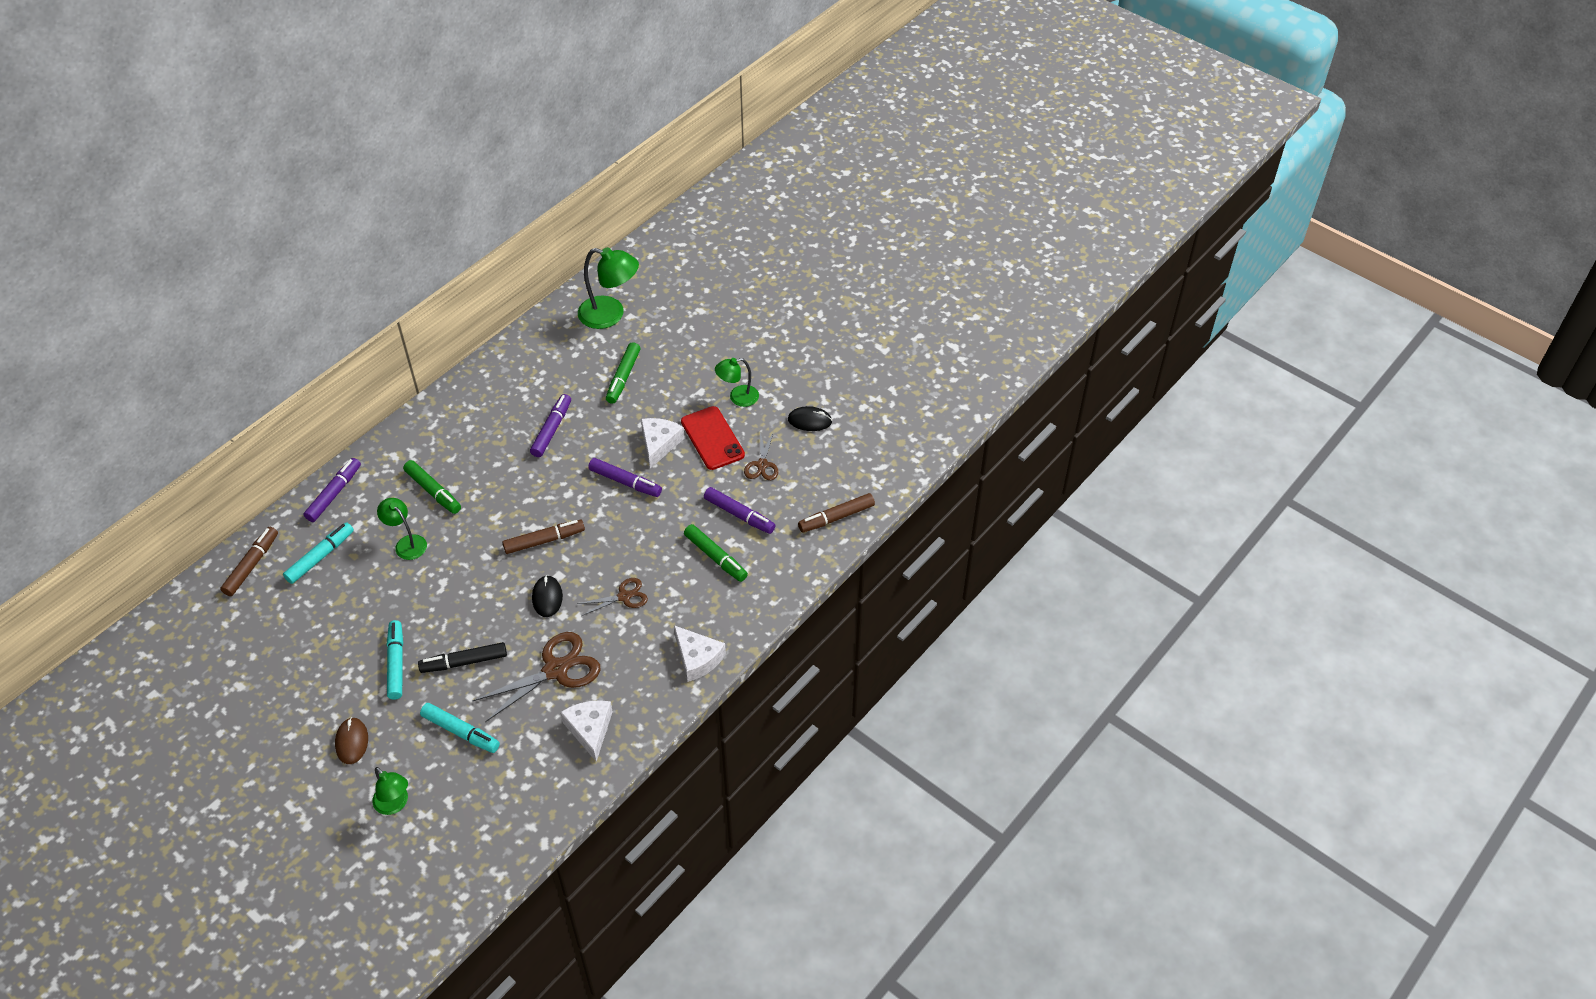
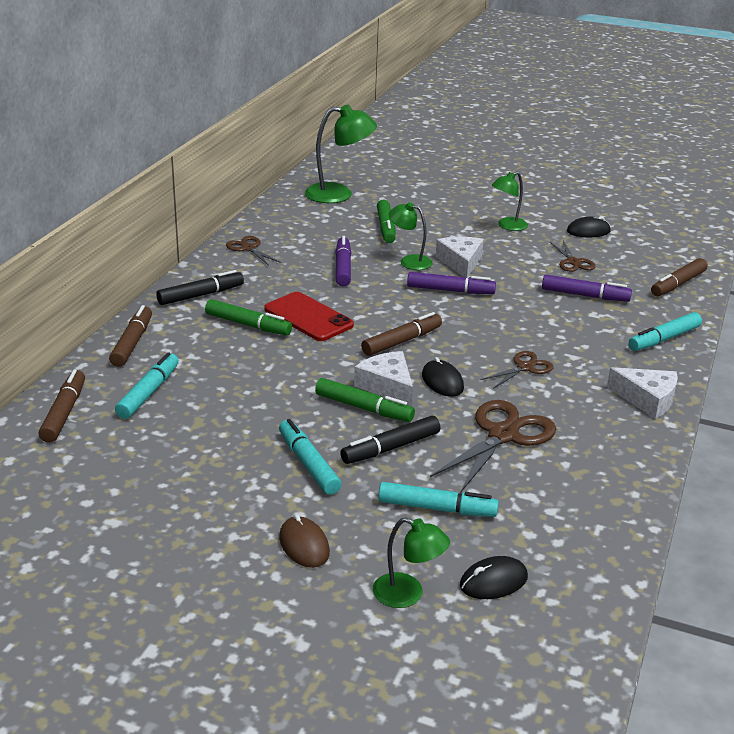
camera: 20 degrees left, 20 degrees down
(334, 494) = (132, 343): purple marker -> brown marker
(407, 543) = (246, 366): green lamp -> green lamp (409, 261)
(415, 443) = (201, 295): none -> black marker
(457, 809) = (493, 582): none -> black mouse
(486, 384) = (248, 248): none -> brown scissors
(590, 729) = (587, 476): white cheese -> white cheese (387, 386)
(712, 438) = (509, 252): red phone -> red phone (308, 317)
(715, 557) = (591, 326): green marker -> green marker (364, 408)
(767, 588) = (664, 339): none -> turquoise marker

